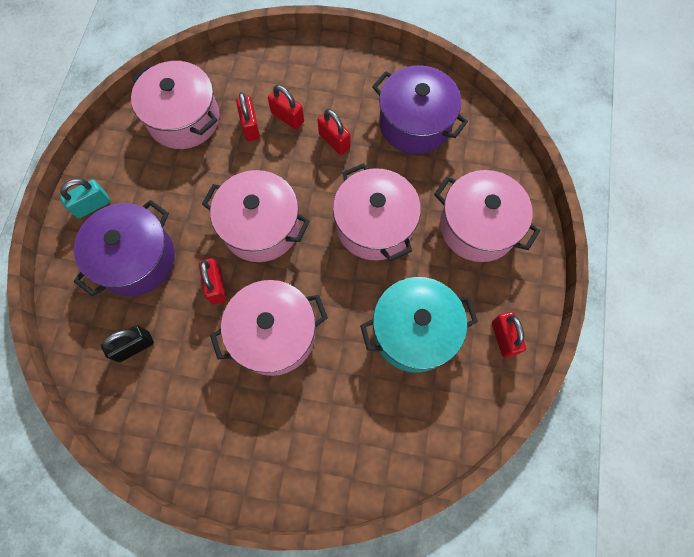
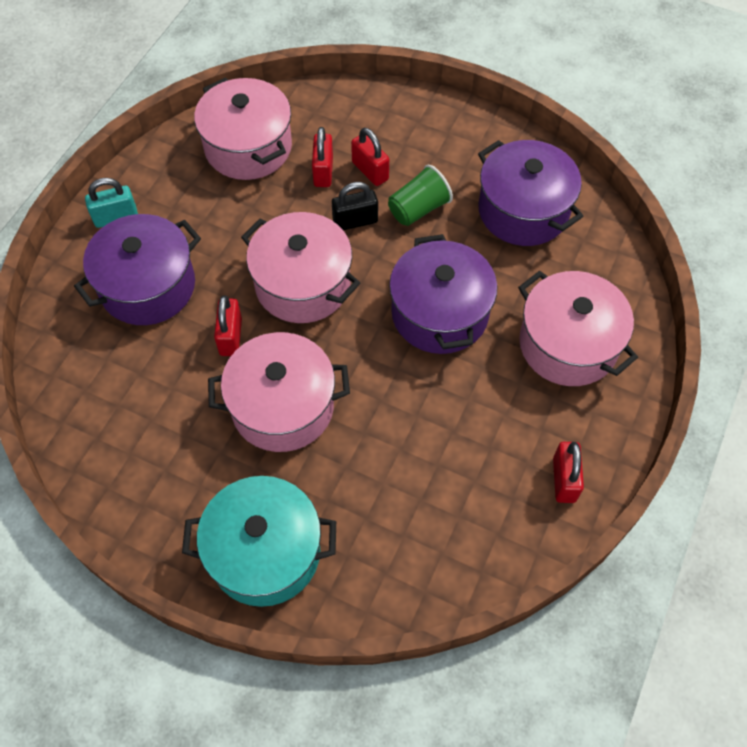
camera: 15 degrees right, 10 degrees down
(134, 347) = (116, 380): black padlock -> black padlock (355, 221)
(334, 141) = (418, 209): red padlock -> green cup
(374, 225) = (439, 313): pink pot -> purple pot
(414, 331) = (453, 445): turquoise pot -> turquoise pot (265, 552)

